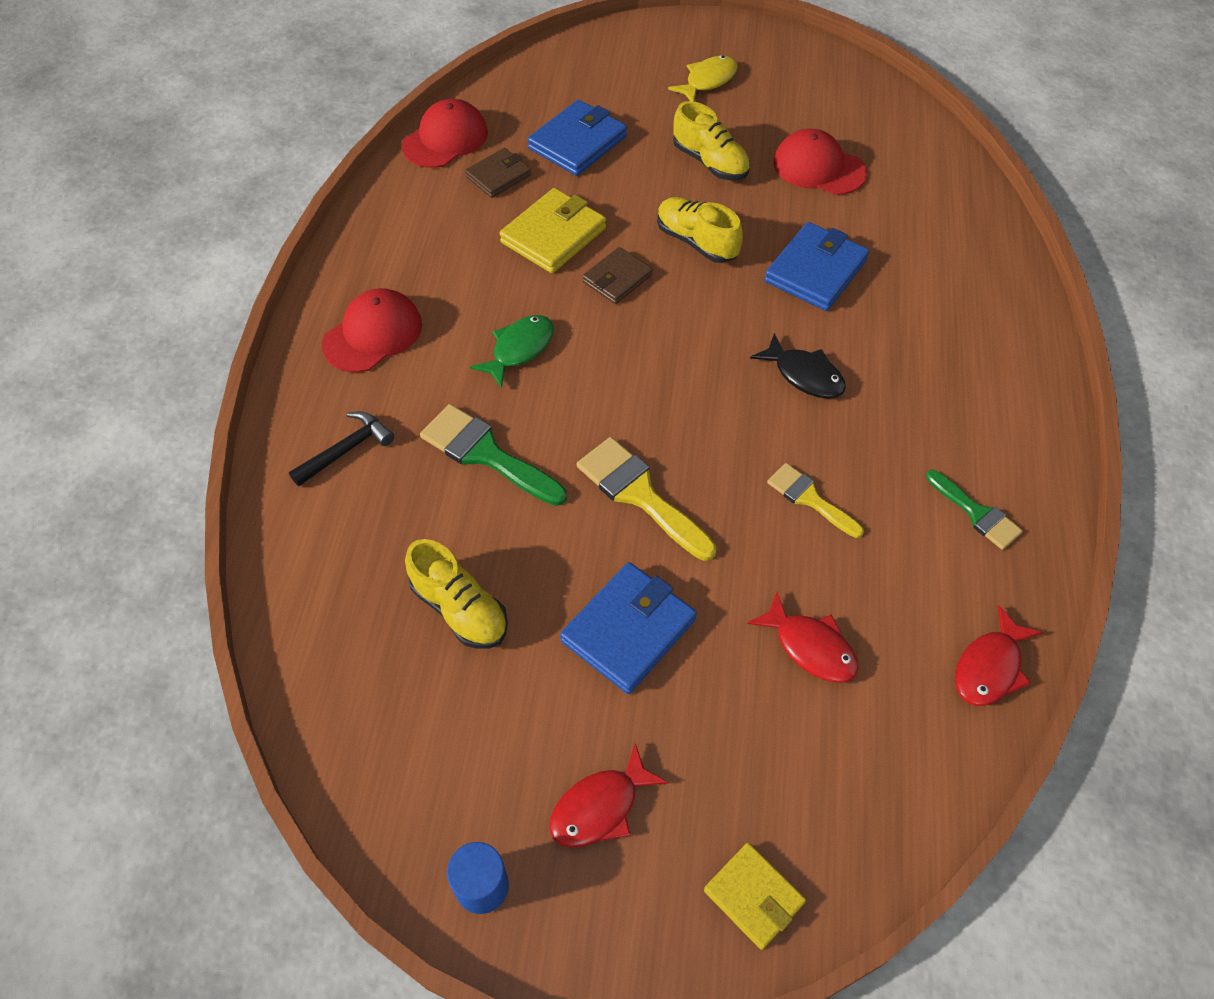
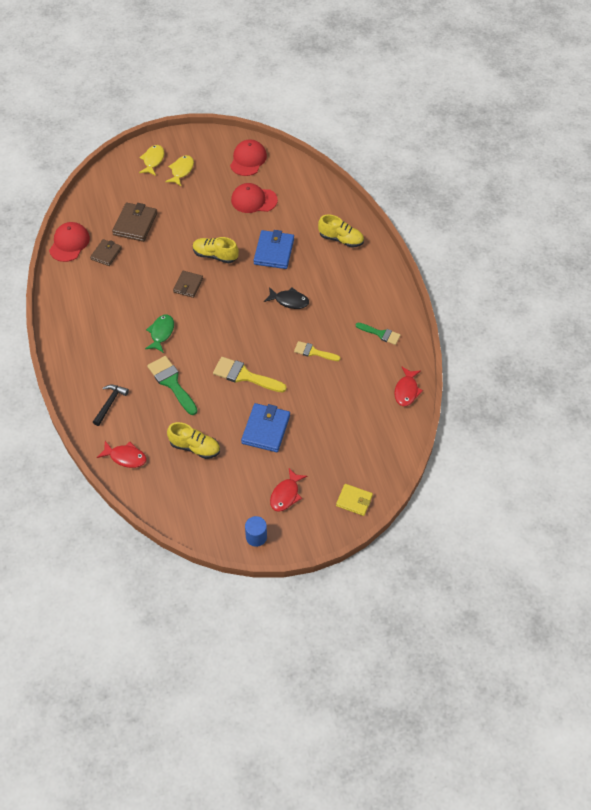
camera: 25 degrees left, 0 degrees up
(373, 334) = (91, 349): red cap -> red cap (248, 159)
(486, 454) = (172, 383): green brush -> green brush turned 45 degrees clockwise
(553, 235) = (148, 274): yellow wallet -> none
(577, 142) = (135, 224): blue wallet -> brown wallet
(666, 51) = (153, 160): none -> yellow fish
(710, 162) = (203, 214): yellow shoe -> yellow shoe (341, 239)
(810, 647) = (338, 409): red fish -> red fish (125, 457)

